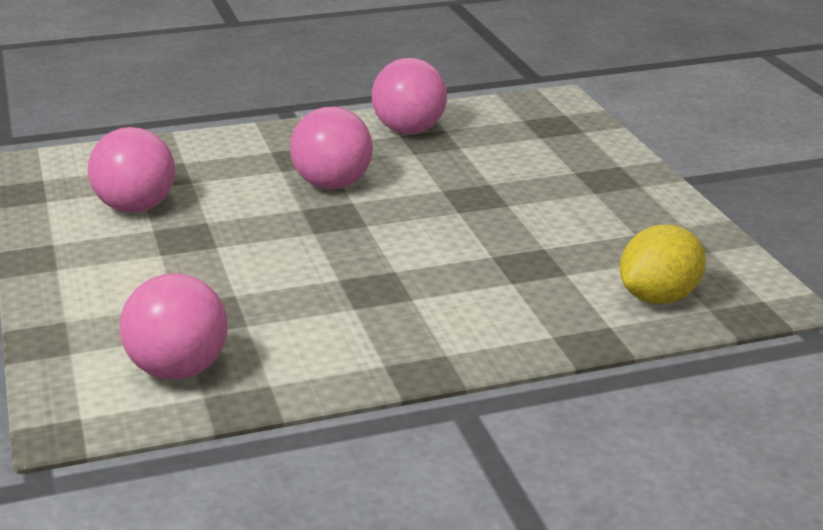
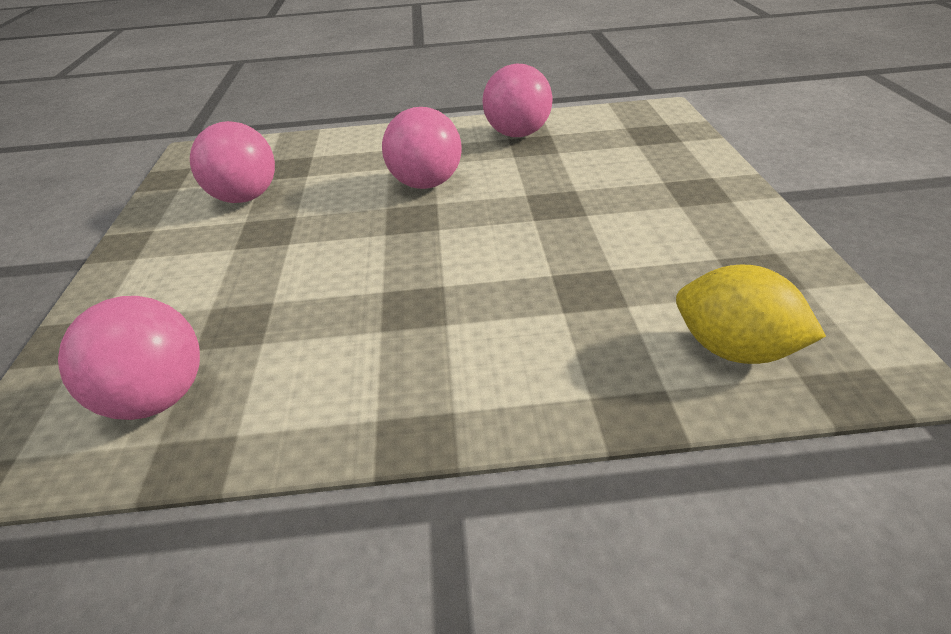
camera: 15 degrees right, 10 degrees up
(659, 298) = (735, 350): yellow lemon -> yellow lemon turned 60 degrees clockwise

